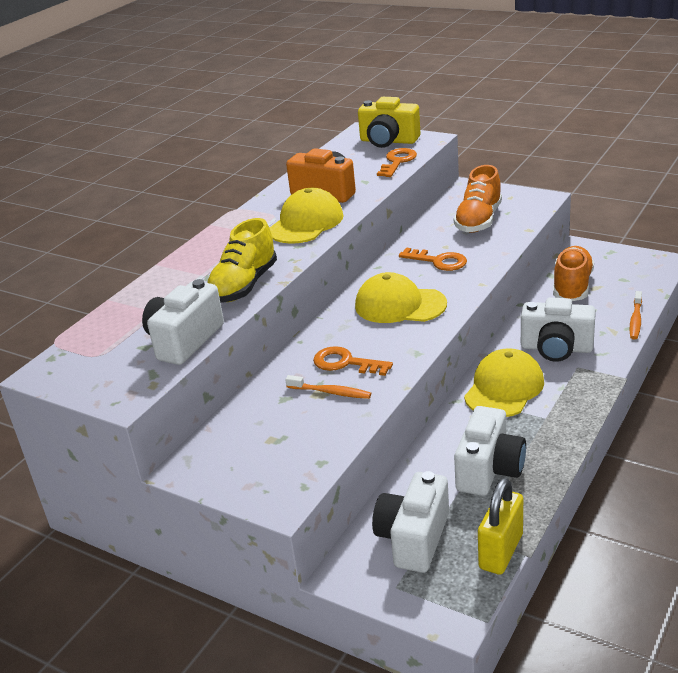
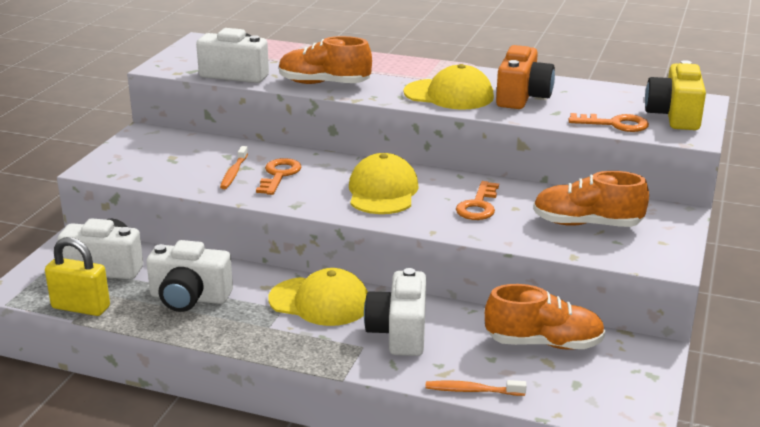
camera: 75 degrees right, 5 degrees down
(244, 285) = (324, 84): yellow shoe -> orange shoe

